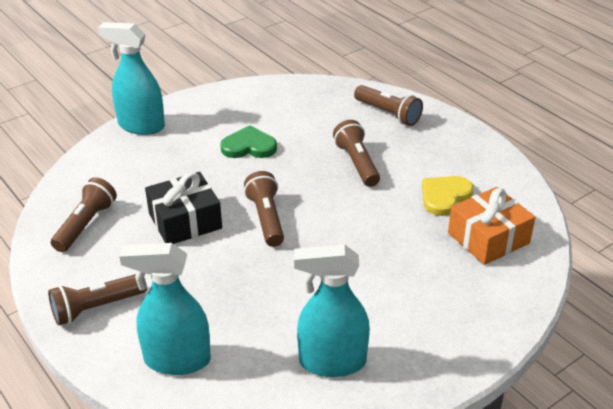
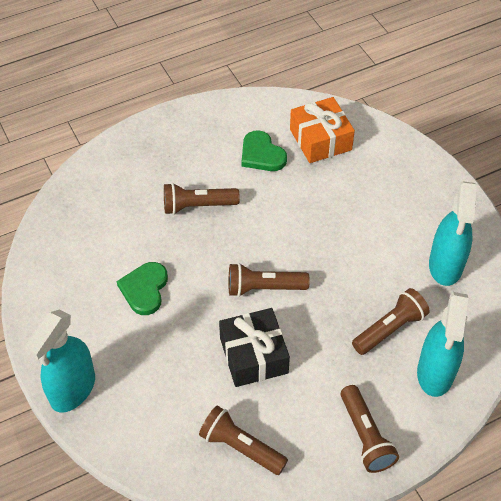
camera: 80 degrees left, 15 degrees up
(388, 114) = (124, 167): brown flashlight -> brown flashlight (390, 329)
(444, 196) = (261, 154): yellow heart -> green heart

